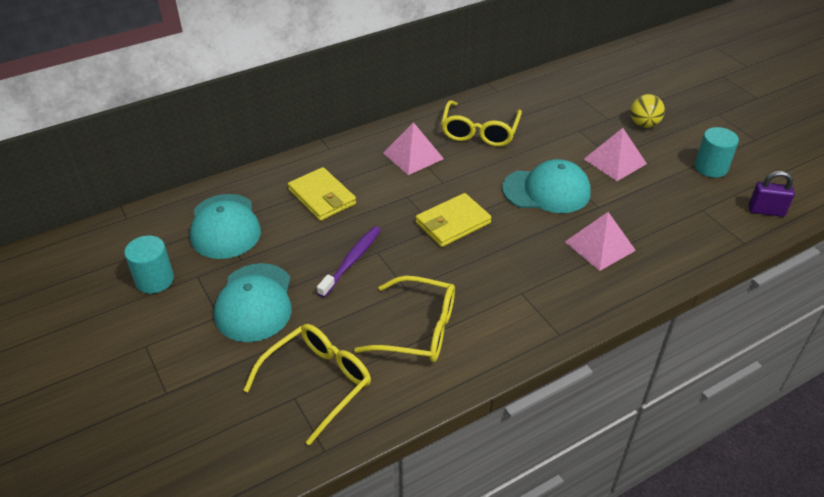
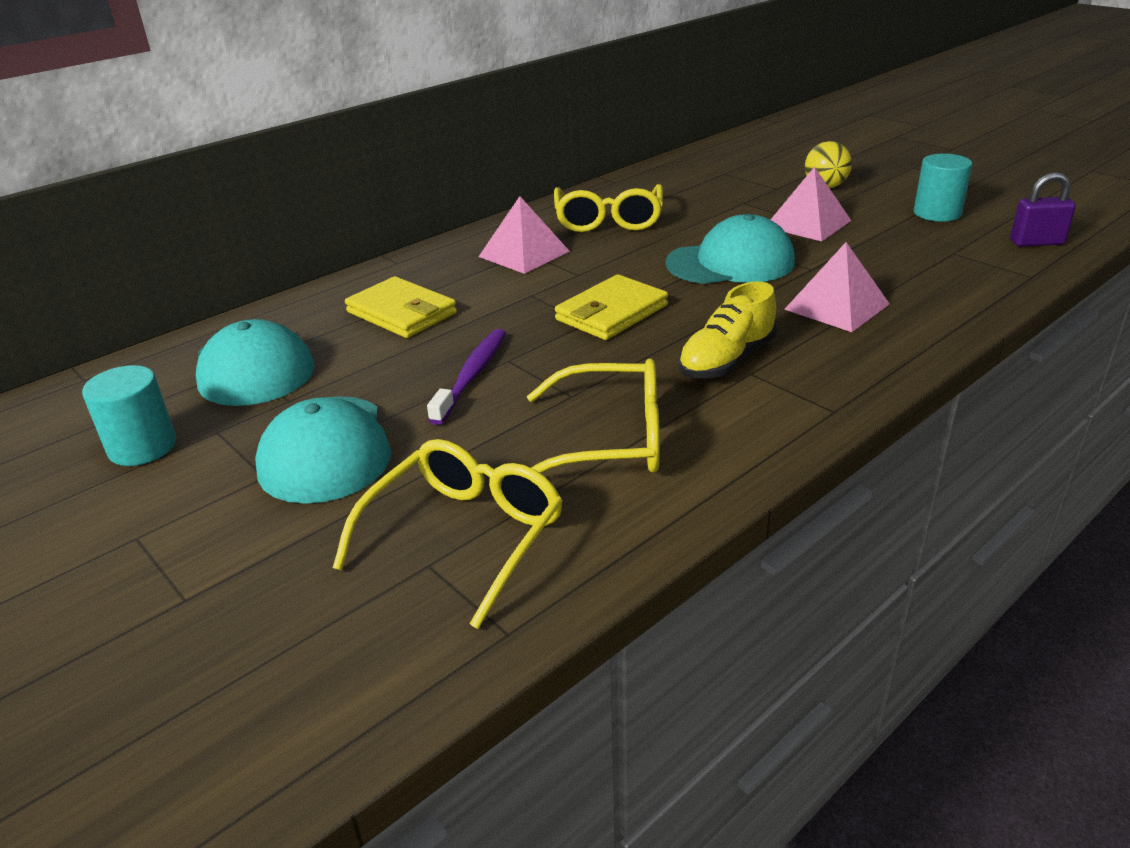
camera: 10 degrees left, 10 degrees down
(510, 280) = (726, 361): none -> yellow shoe

